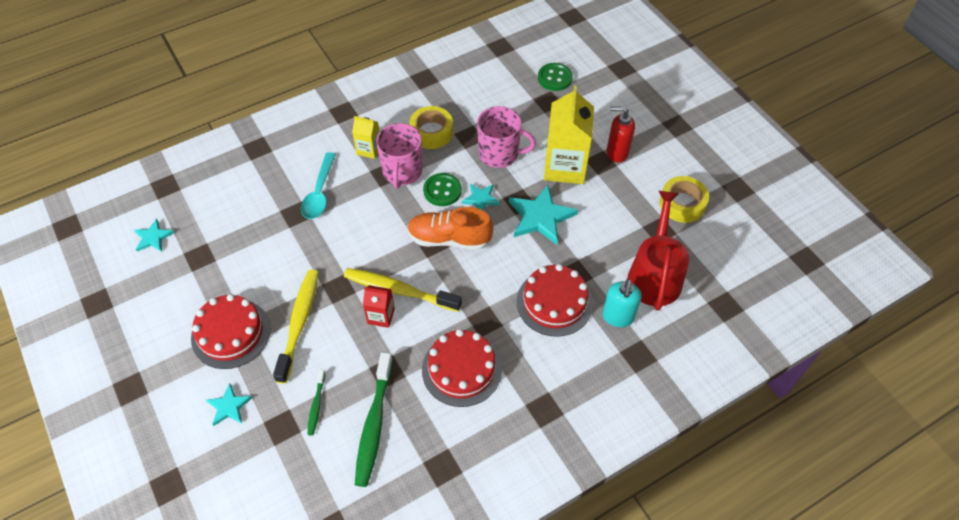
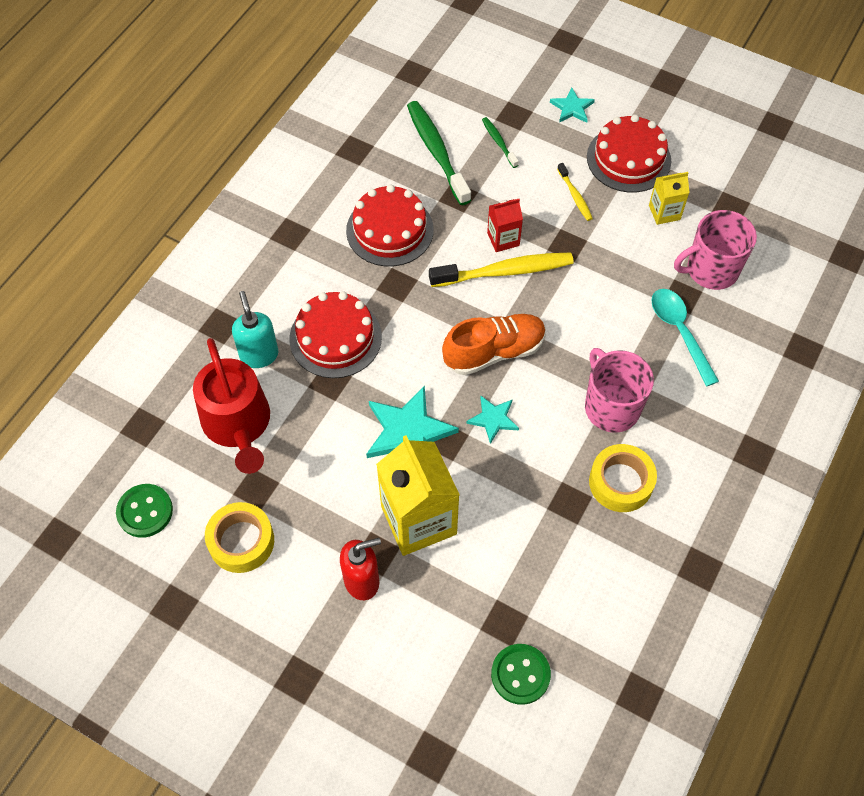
camera: 150 degrees right, 5 degrees up
(153, 237) = (795, 201): turquoise star -> none
(299, 323) = (575, 196): yellow toothbrush -> yellow toothbrush, size x0.50
(369, 149) = (675, 416): yellow carton -> yellow carton (664, 212)
(442, 191) = (545, 406): green button -> green button (145, 511)
(499, 154) = (513, 496): pink mug -> pink mug (711, 270)

